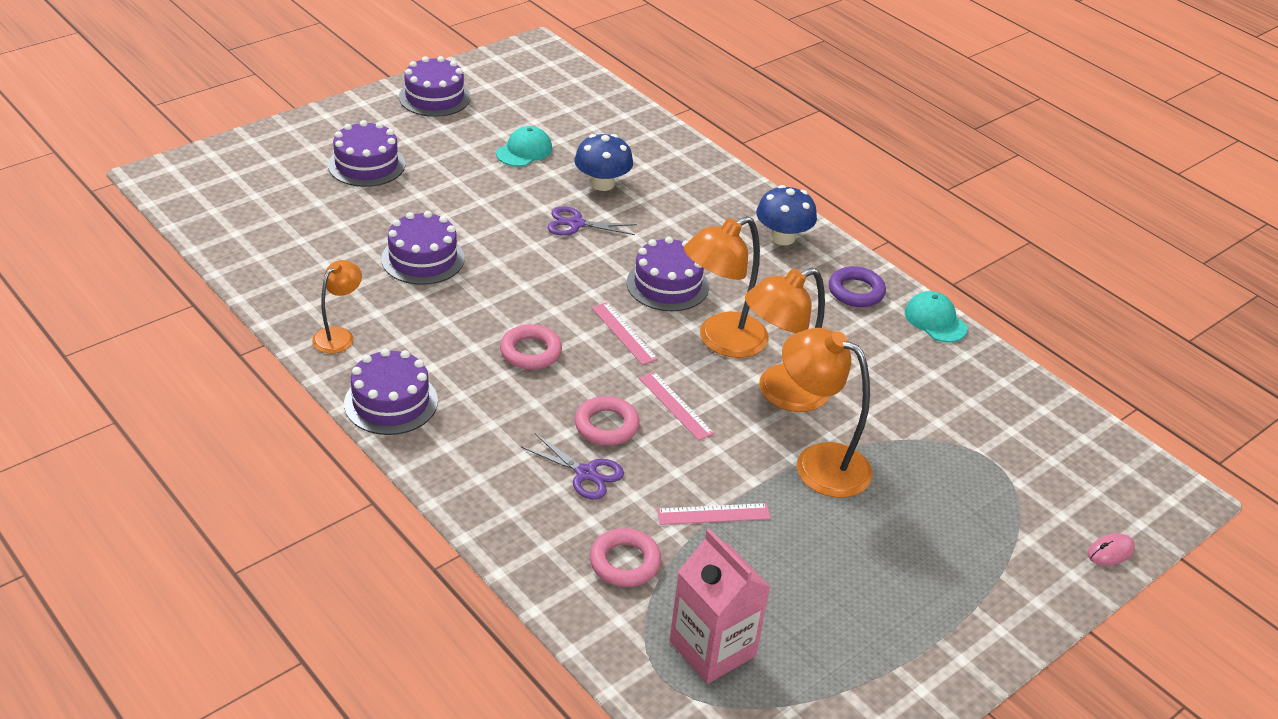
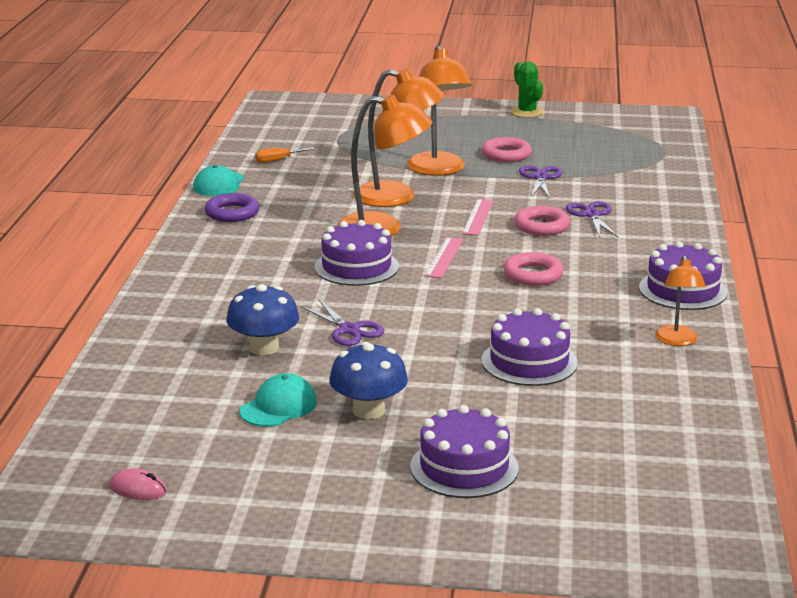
camera: 130 degrees left, 15 degrees down
(339, 335) = (677, 341): orange lamp -> orange lamp turned 75 degrees counterclockwise
(434, 97) = (267, 511): purple cake -> none
(524, 151) = (278, 407): turquoise cap -> turquoise cap turned 135 degrees clockwise
(625, 562) = (625, 183): pink ring -> pink ring (506, 155)
(712, 648) = (623, 149): pink carton -> none
(713, 514) = (540, 178): pink ruler -> purple scissors
(782, 237) = (206, 255): blue mushroom -> blue mushroom (368, 410)
(928, 672) = (527, 112): none -> green cactus
(964, 385) = (278, 160): none -> orange screwdriver
(1110, 552) = (355, 103): pink mouse -> pink mouse (138, 489)

